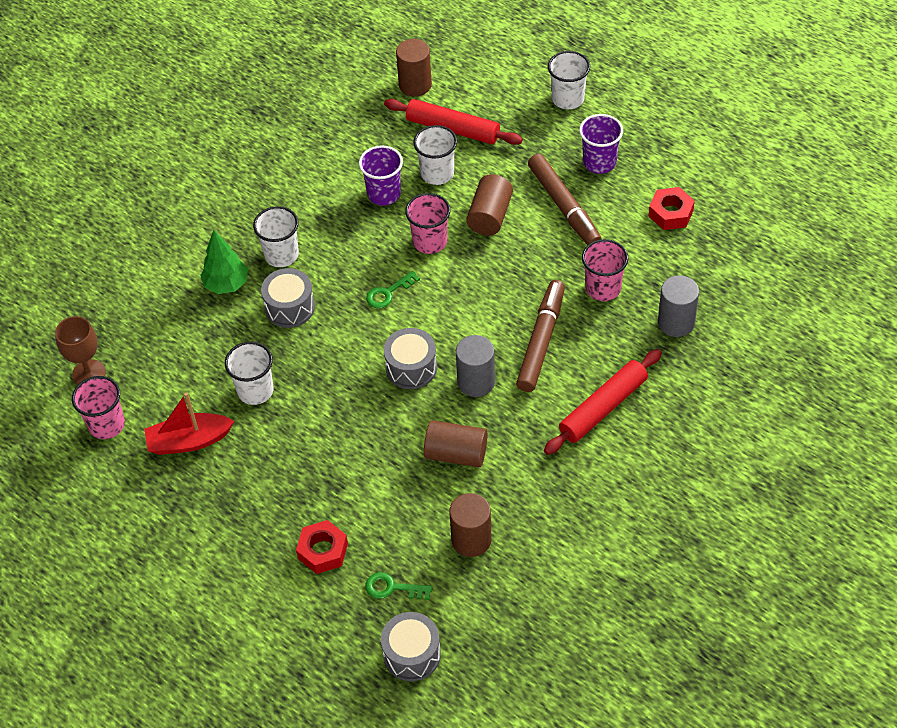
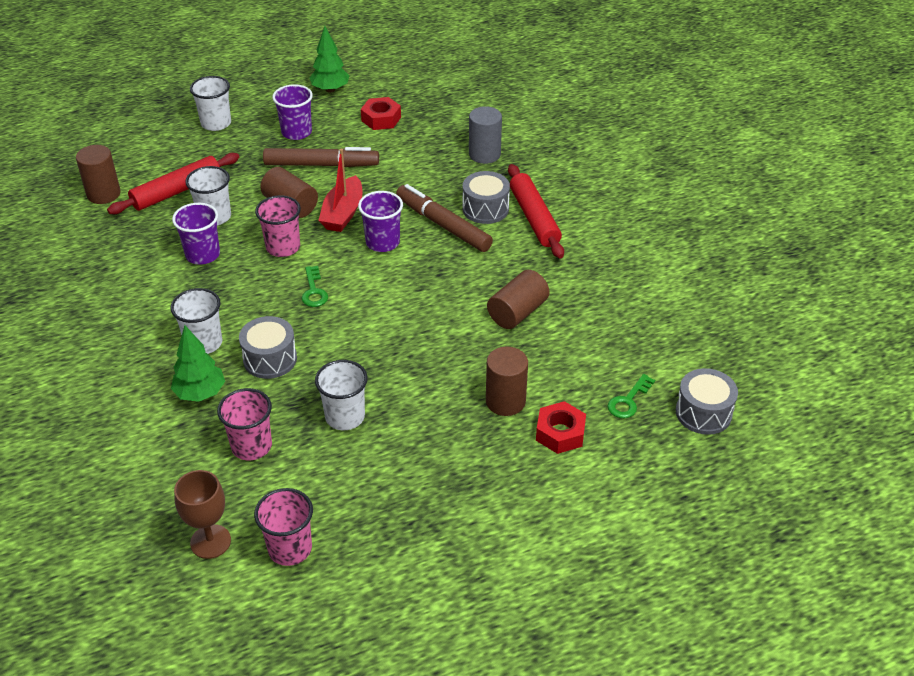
camera: 65 degrees left, 10 degrees down
(189, 441) = (364, 487): red boat -> red boat (343, 213)
(411, 368) = (406, 306): grey drum -> grey drum (485, 209)
(471, 539) = (610, 335): brown cylinder -> brown cylinder (505, 401)
(476, 382) = (453, 274): grey cylinder -> none
(485, 308) = (382, 242): none -> purple cup
(603, 288) = (420, 176): pink cup -> pink cup (251, 446)
(688, 150) = (330, 90): none -> green tree

